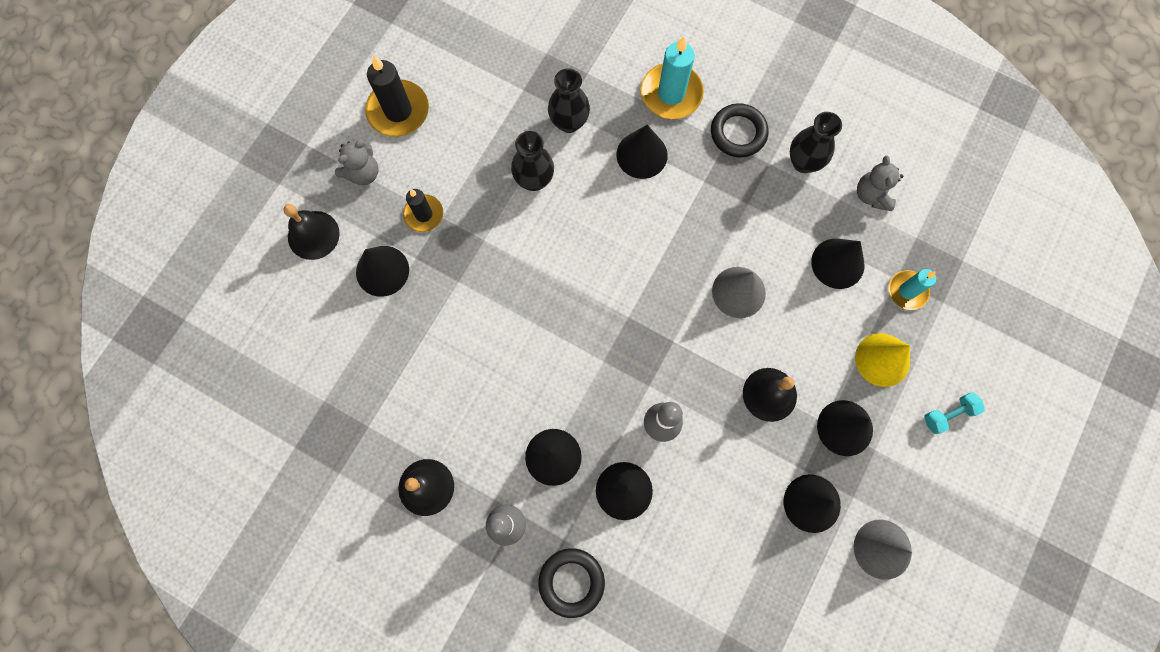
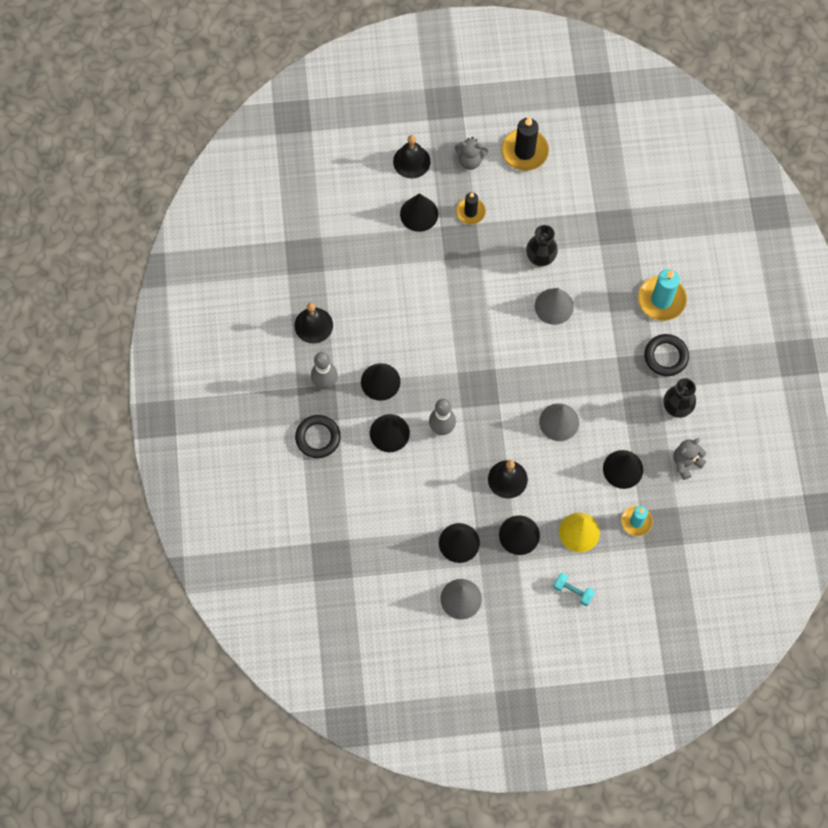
camera: 55 degrees right, 5 degrees down
(569, 122) = (594, 253): black vase -> none
(600, 204) = (554, 306): none -> grey cone
(642, 155) = (606, 309): black cone -> none

